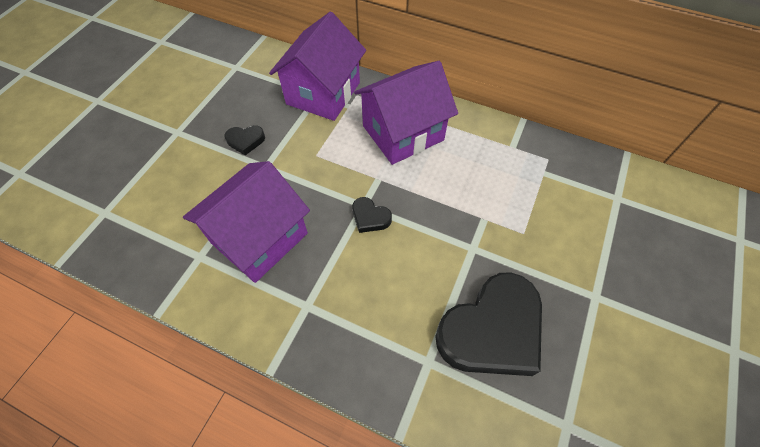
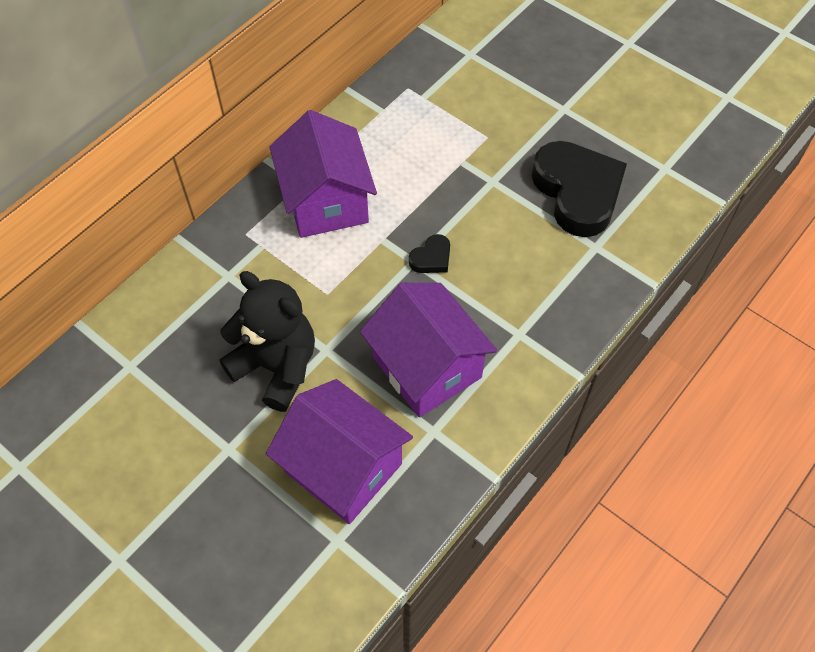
camera: 75 degrees left, 0 degrees up
(245, 141) = (276, 367): black heart -> black teddy bear
(323, 93) = (228, 269): purple house -> purple house (343, 468)

